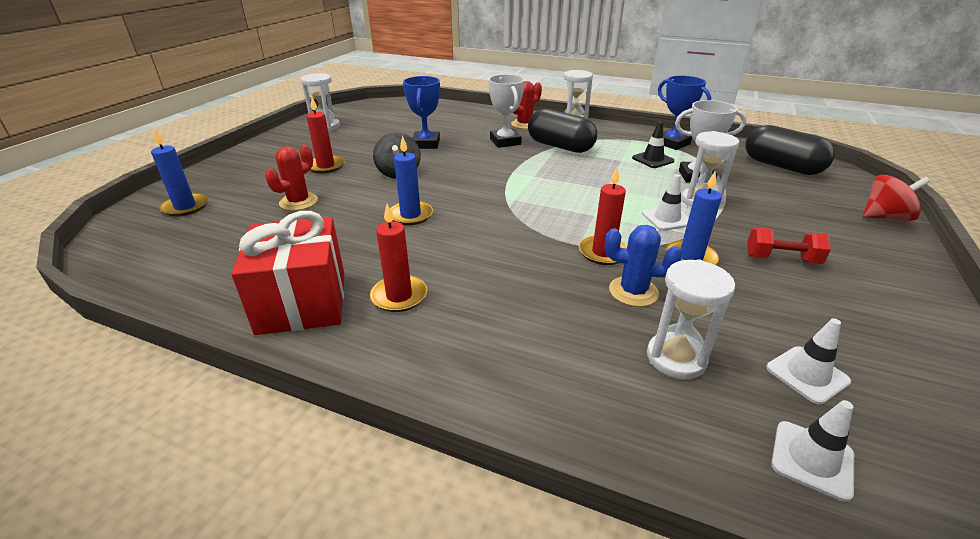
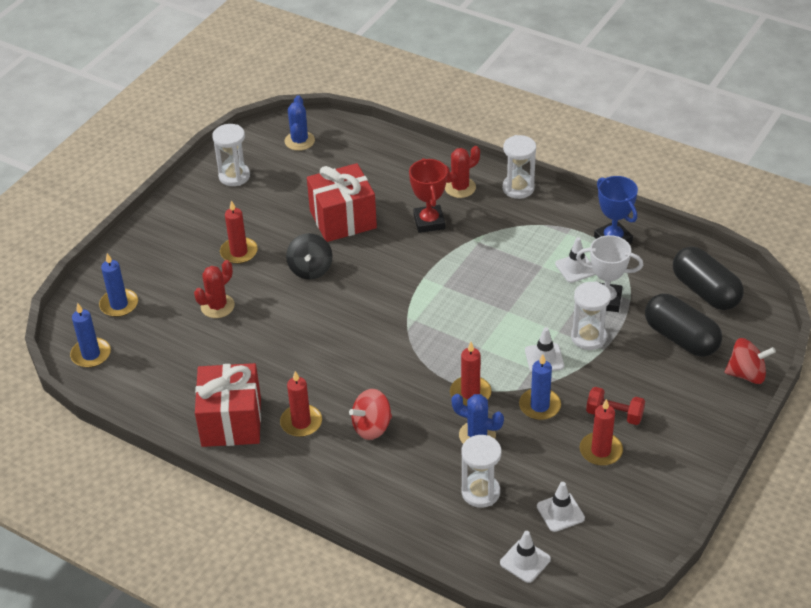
camera: 10 degrees right, 10 degrees up
(383, 109) = (299, 141): none -> blue cactus
(410, 215) = (317, 333): blue candle -> blue candle (91, 354)
(426, 144) = (343, 219): blue trophy -> red gift
(494, 294) = (372, 427): none -> red spinning top
(505, 142) = (429, 222): white trophy -> red trophy
(560, 146) = (486, 236): black capsule -> black capsule (681, 338)
(652, 159) = (575, 268): black traffic cone -> white traffic cone
(797, 295) = (601, 451): none -> red candle

